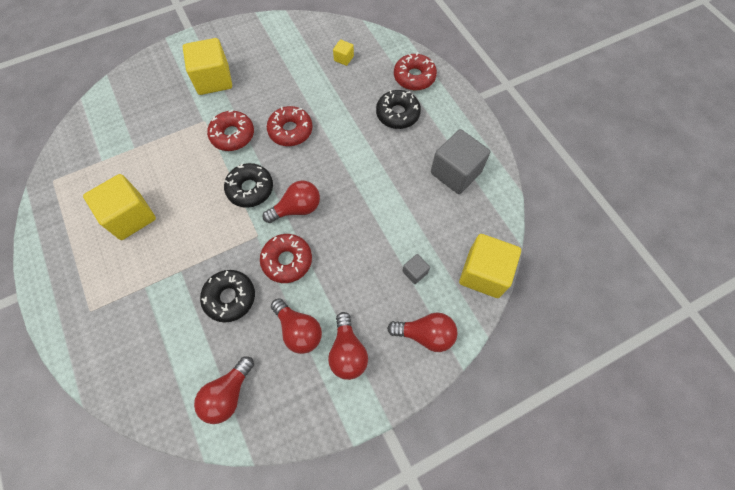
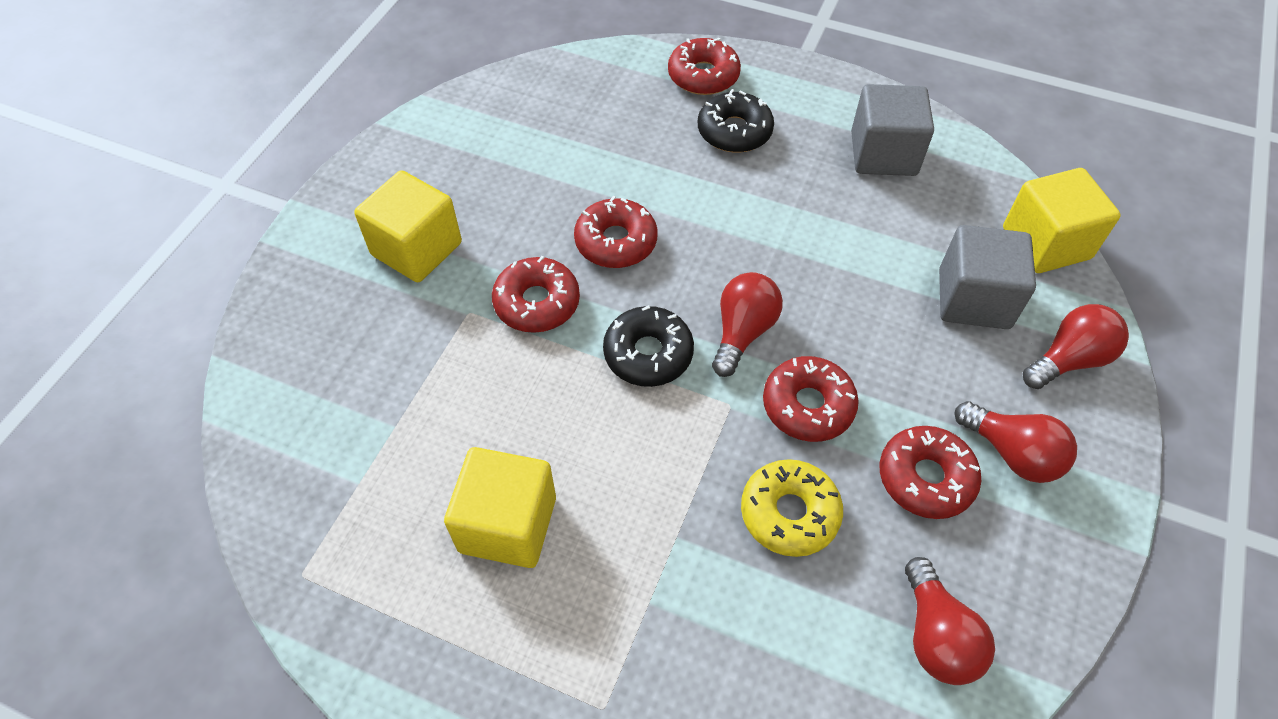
camera: 40 degrees left, 10 degrees down
(230, 298) = (789, 513): black donut -> yellow donut
(298, 330) = (925, 478): red light bulb -> red donut
(343, 58) = (582, 107): yellow cube -> none
(415, 272) = (973, 299): grey cube -> grey cube, size x2.20

